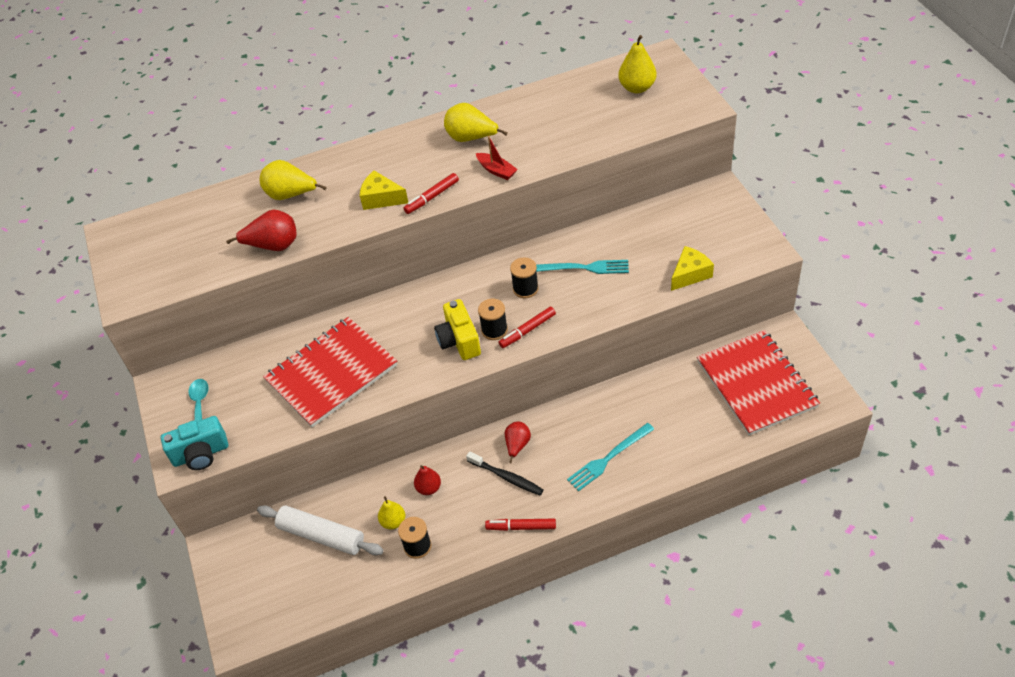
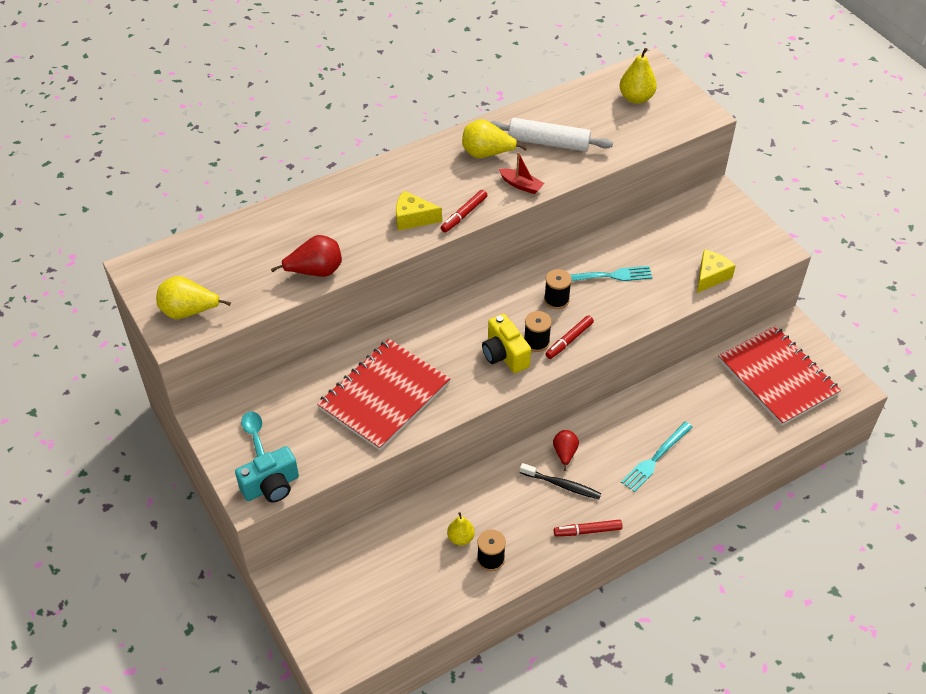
camera: 15 degrees left, 0 degrees up
(291, 195) = (318, 219): yellow pear -> yellow pear (189, 312)
(321, 535) = (391, 558): white rolling pin -> white rolling pin (549, 142)
(428, 488) = (487, 502): red pear -> none

